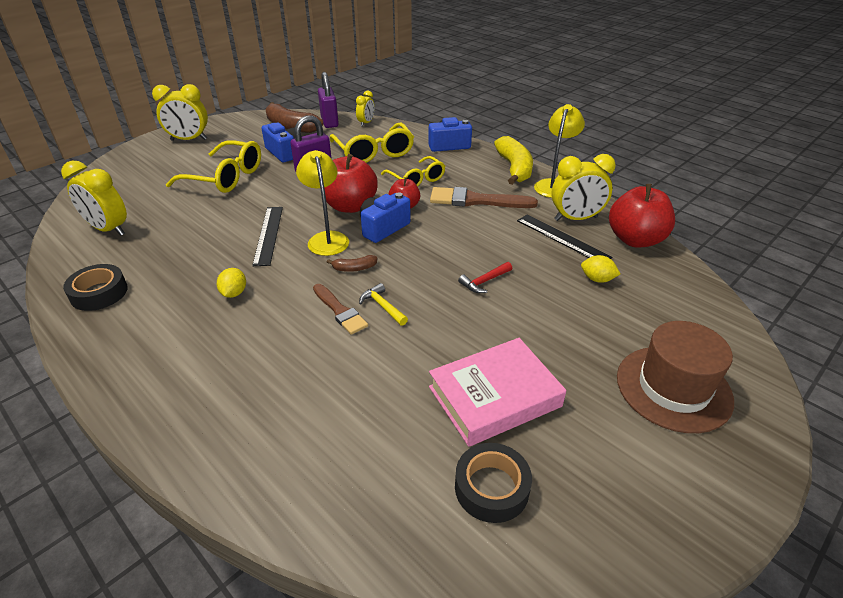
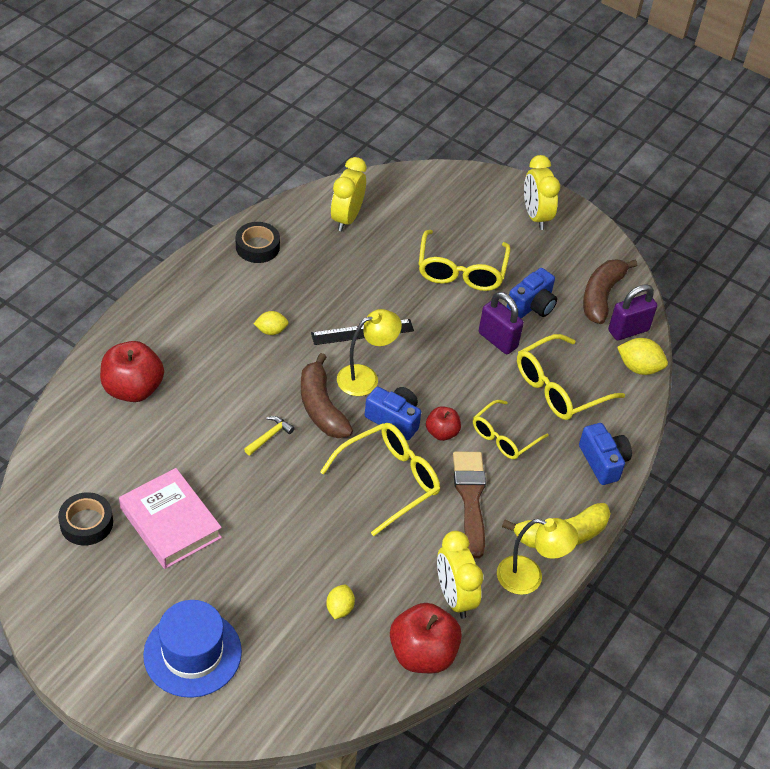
camera: 75 degrees right, 10 degrees up
(340, 311) = (258, 407): brown brush -> none
(350, 206) = (430, 386): red apple -> red apple (133, 389)
(354, 268) = (321, 407): brown banana -> brown banana, size x2.18
(366, 123) = (639, 367): yellow clock -> yellow lemon
(452, 237) = (389, 480): none -> yellow glasses
(484, 282) = (318, 511): red hammer -> none
(562, 238) = (409, 581): black ruler -> none
(673, 388) = (192, 653): brown hat -> blue hat

